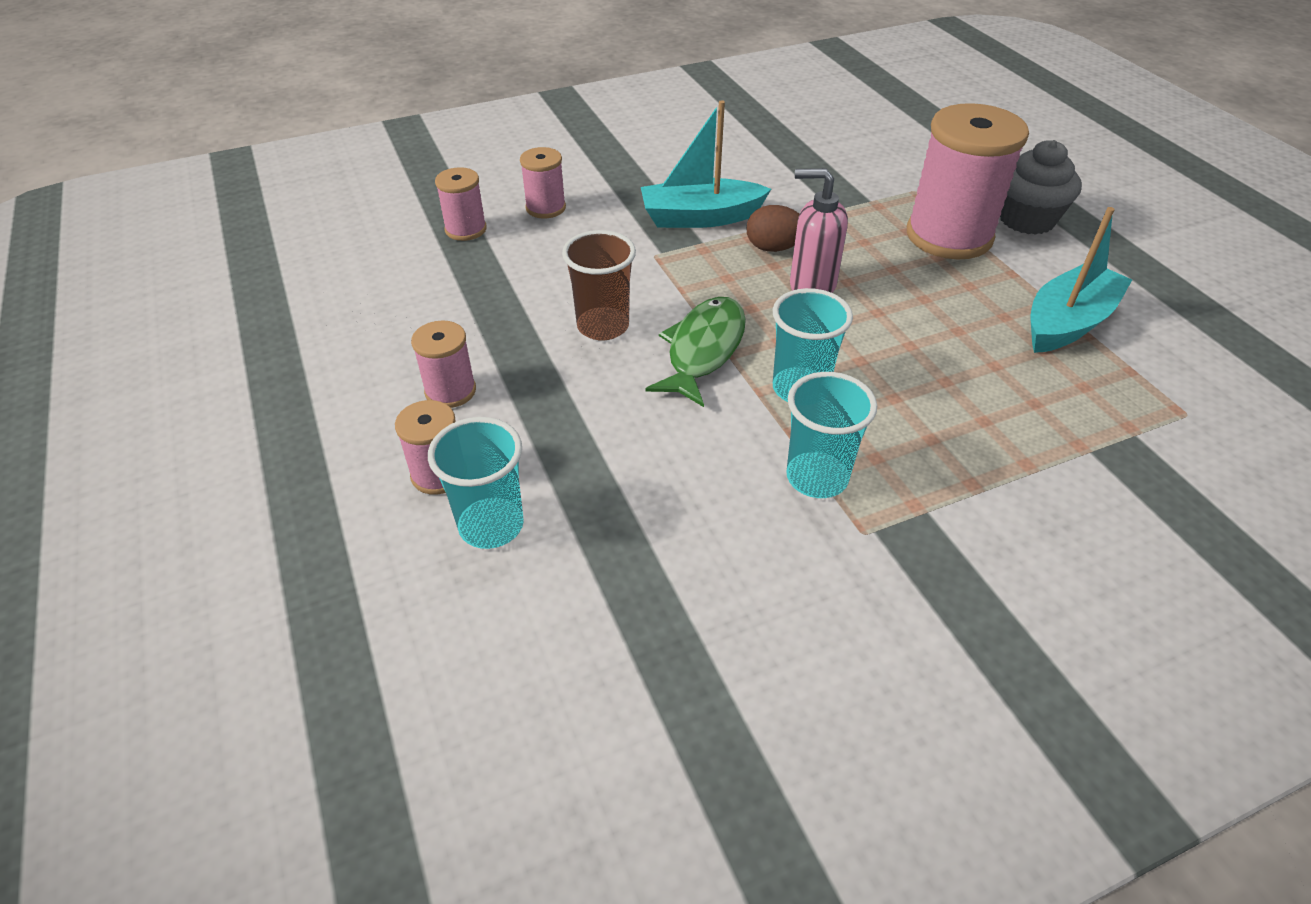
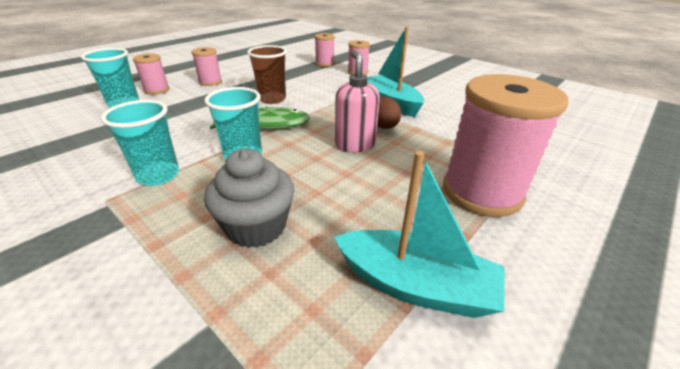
camera: 65 degrees right, 10 degrees down
(1026, 219) = (571, 235): grey cupcake -> grey cupcake (256, 227)

